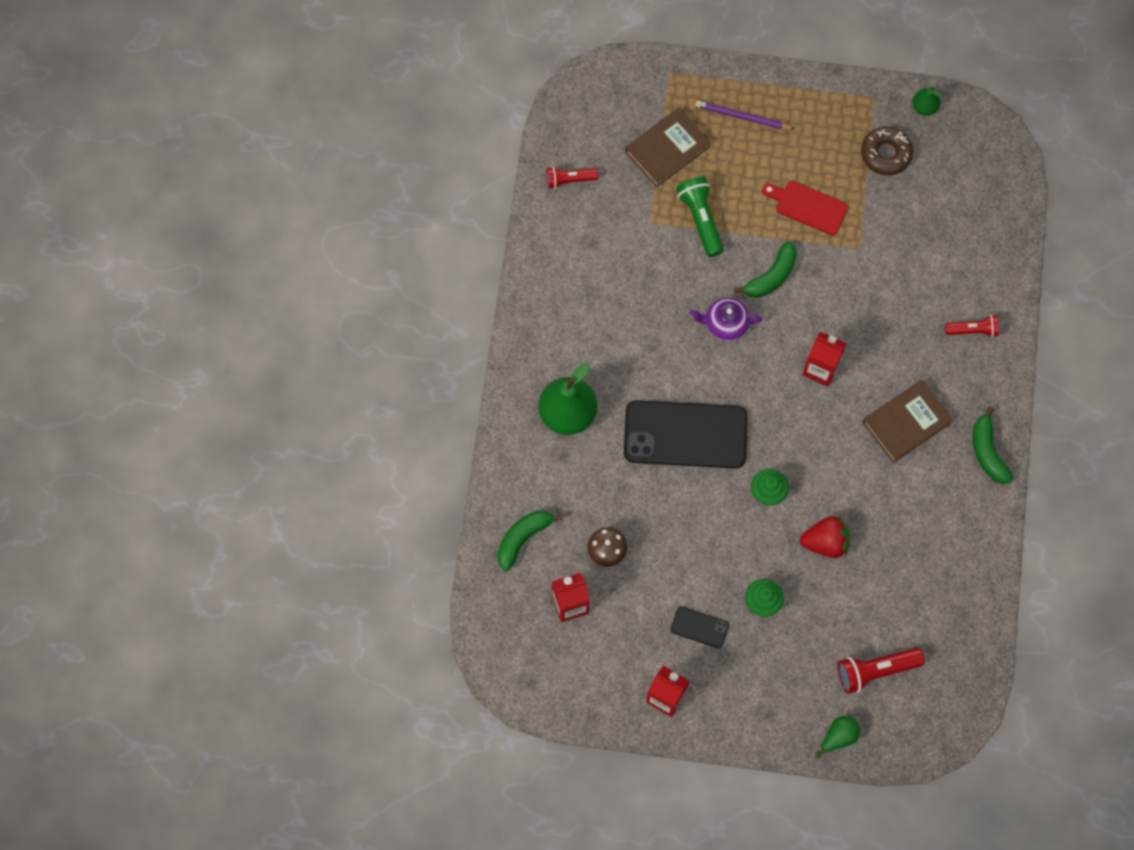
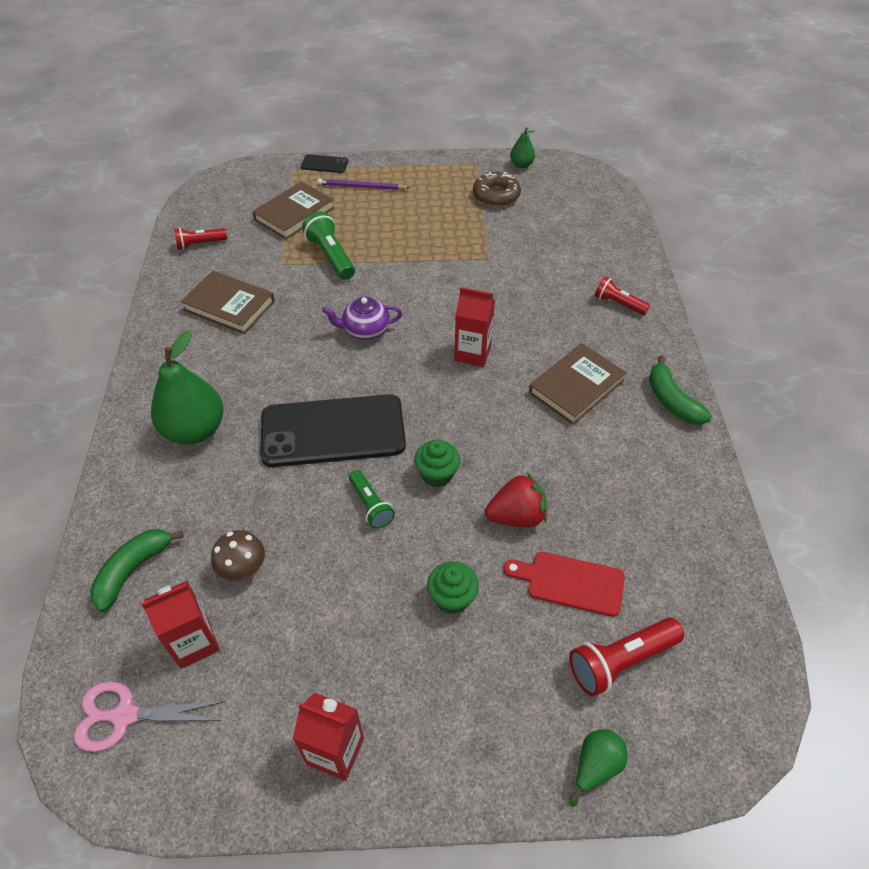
camera: 10 degrees left, 20 degrees down
(523, 649) = (124, 716): none -> pink scissors
(598, 271) = (229, 306): none -> brown book
(699, 627) = (373, 643): black phone -> black phone (324, 164)
(710, 512) = (370, 505): none -> green flashlight
(771, 276) = (407, 288): green banana -> none
(807, 207) = (433, 236): red cutting board -> red cutting board (570, 583)
(973, 330) = (618, 304): red flashlight -> red flashlight turned 135 degrees counterclockwise

